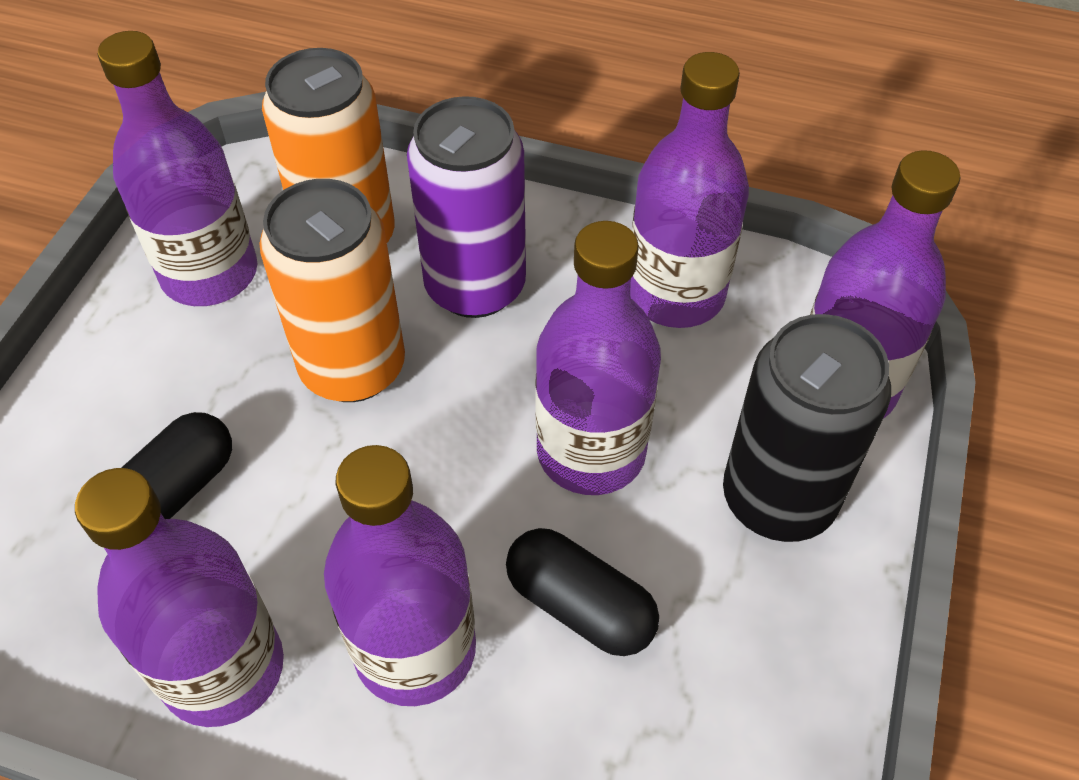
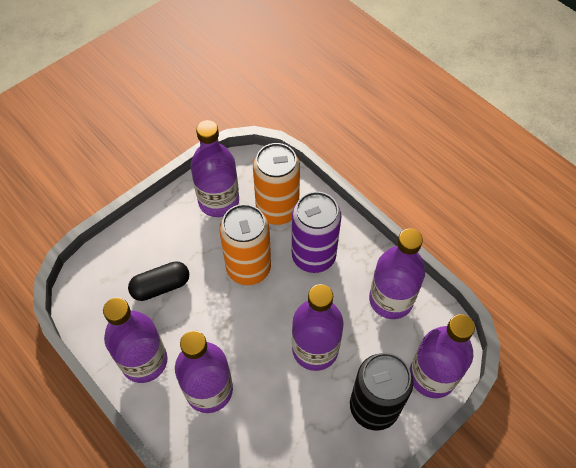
camera: 30 degrees right, 5 degrees up
(580, 605) = (274, 406): black capsule -> none

